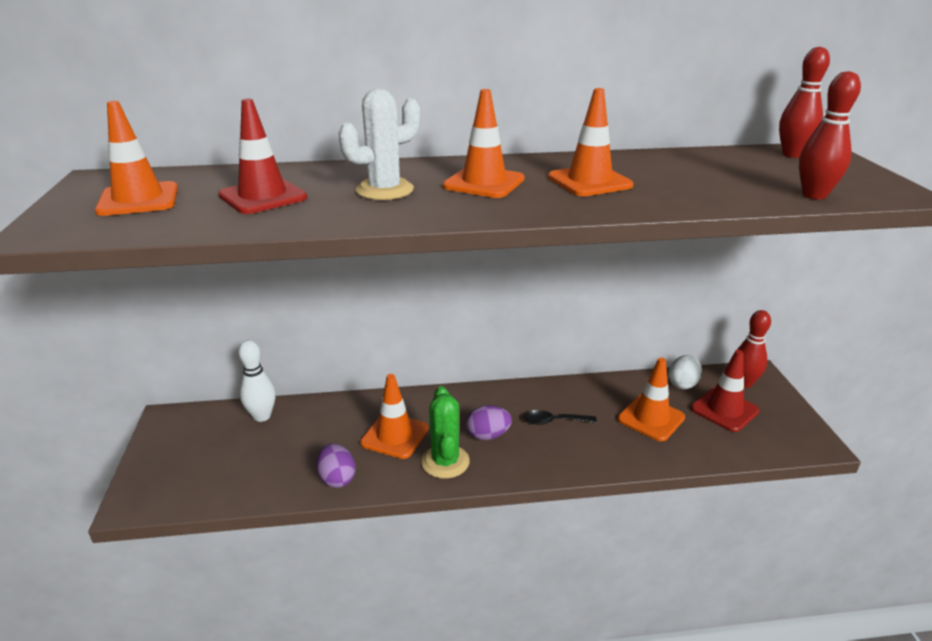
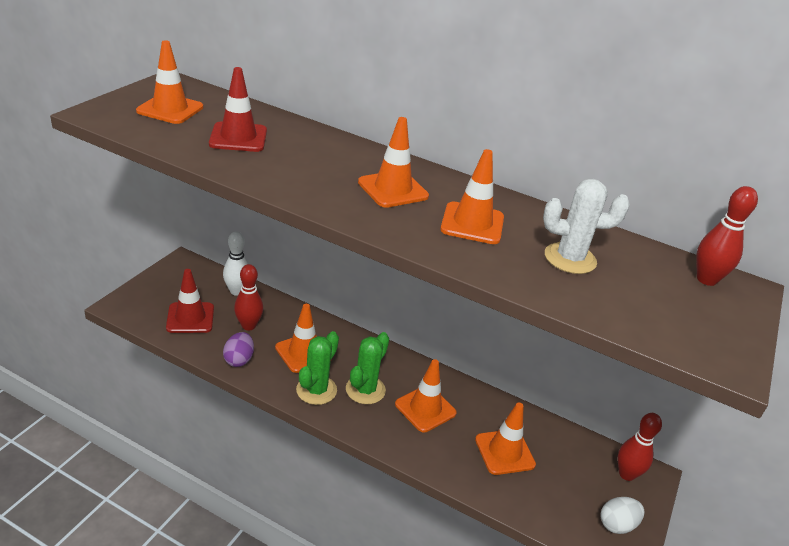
camera: 30 degrees right, 5 degrees up
(384, 190) = (317, 165): white cactus -> white cactus (570, 258)
(488, 435) = (365, 390): purple egg -> green cactus
(554, 421) = (425, 409): black spoon -> orange traffic cone
(682, 384) = (568, 442): white egg -> white egg (617, 525)
(724, 410) = (578, 483): red traffic cone -> red traffic cone (190, 318)
(814, 195) = (638, 323): red bowling pin -> red bowling pin (248, 326)

